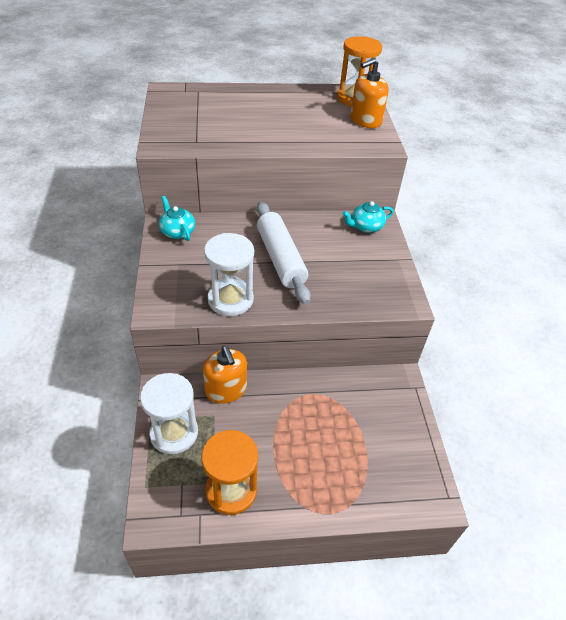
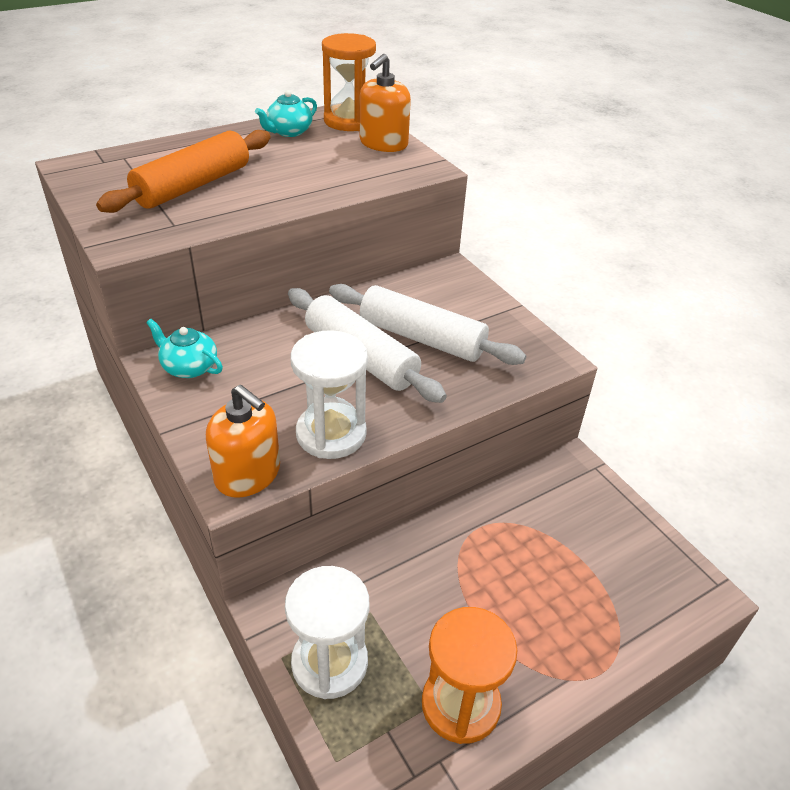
camera: 25 degrees left, 5 degrees down
(224, 119) = (193, 186): none -> orange rolling pin
(226, 389) = (364, 569): orange soap dispenser -> orange soap dispenser (248, 474)
(327, 259) = (422, 338): none -> white rolling pin
(365, 227) = (440, 283): turquoise teapot -> turquoise teapot (289, 132)

